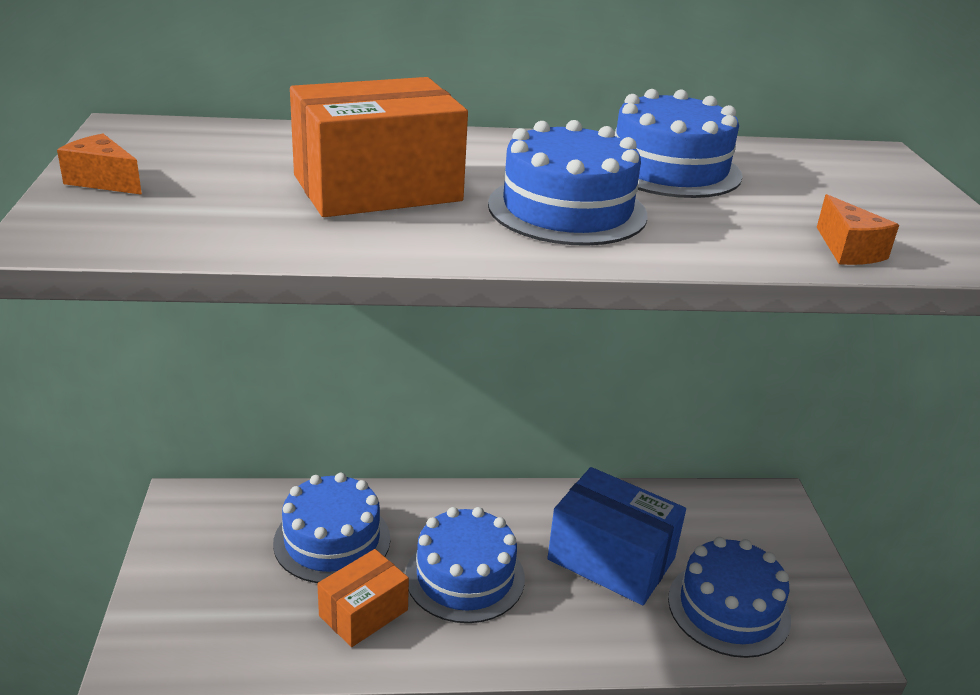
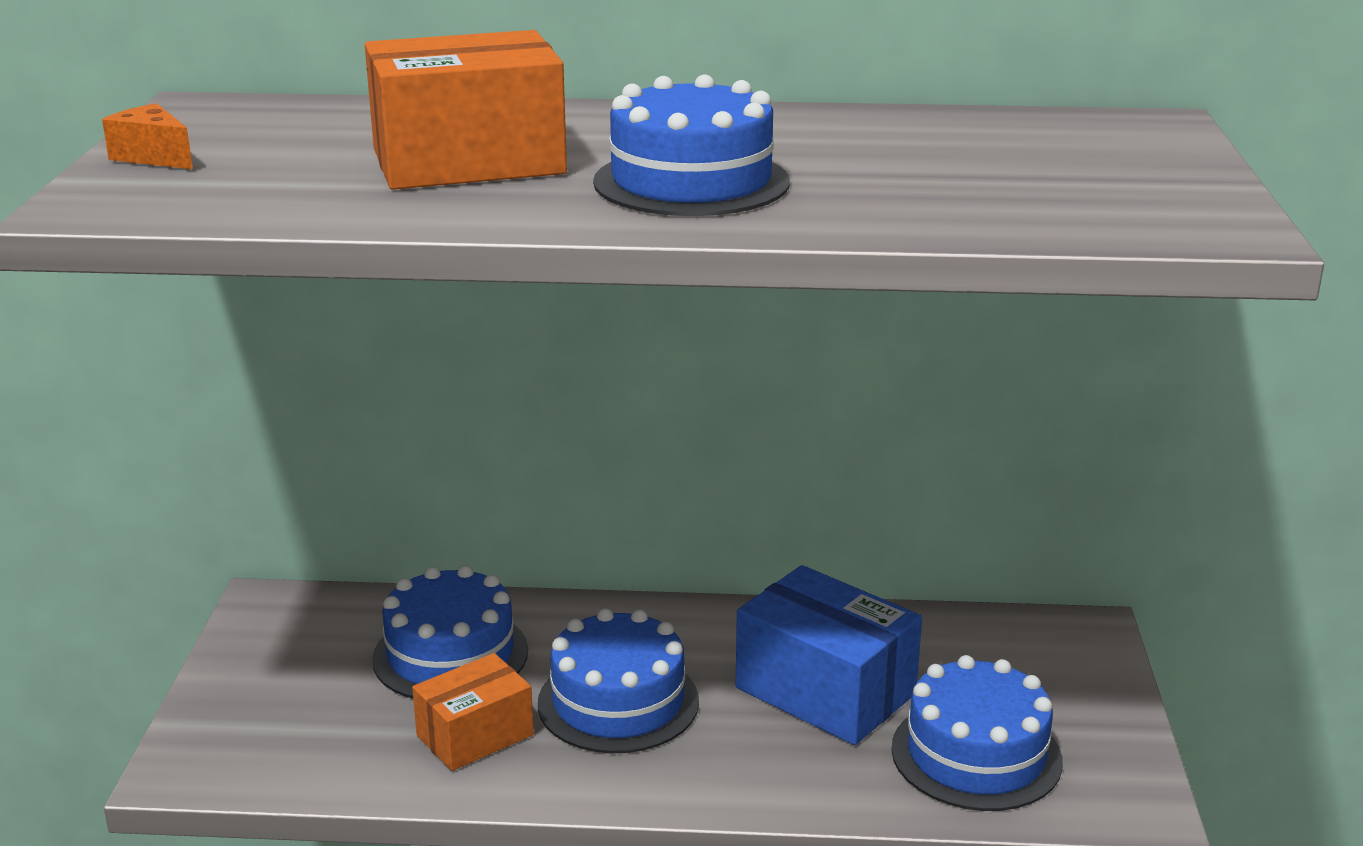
camera: 10 degrees right, 5 degrees down
(669, 169) = (851, 140): blue cake -> none
(848, 250) = (1029, 221): orange cheese -> none

